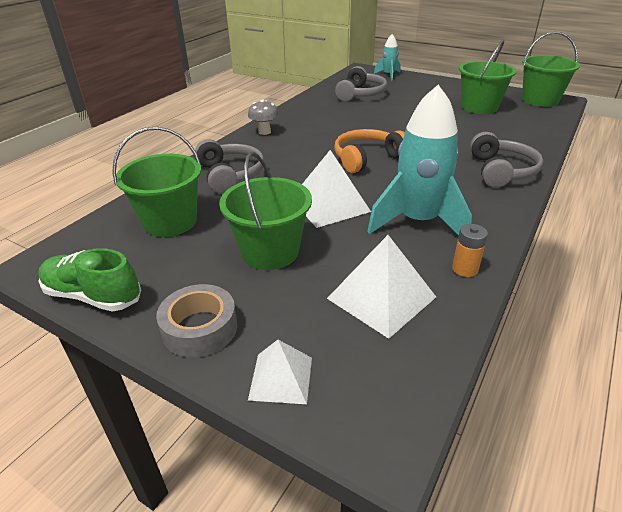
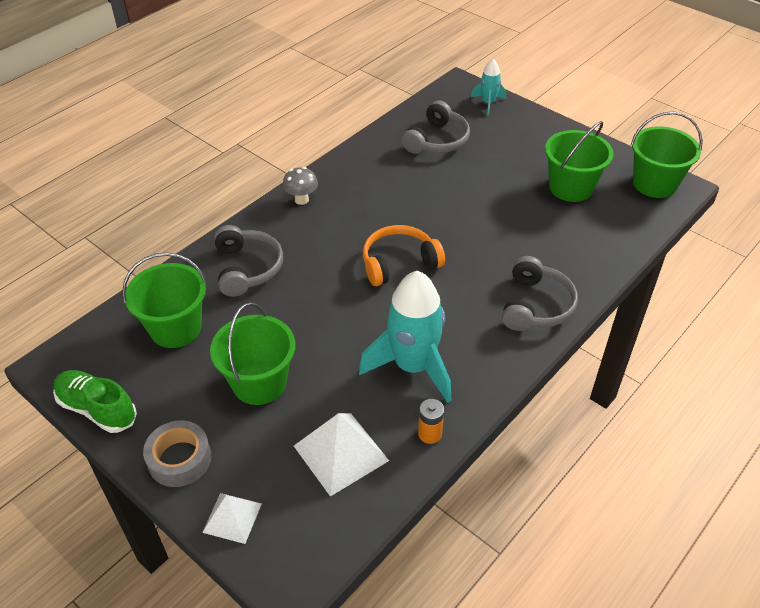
camera: 10 degrees right, 10 degrees up
(329, 205) = (334, 329): white pyramid -> none

